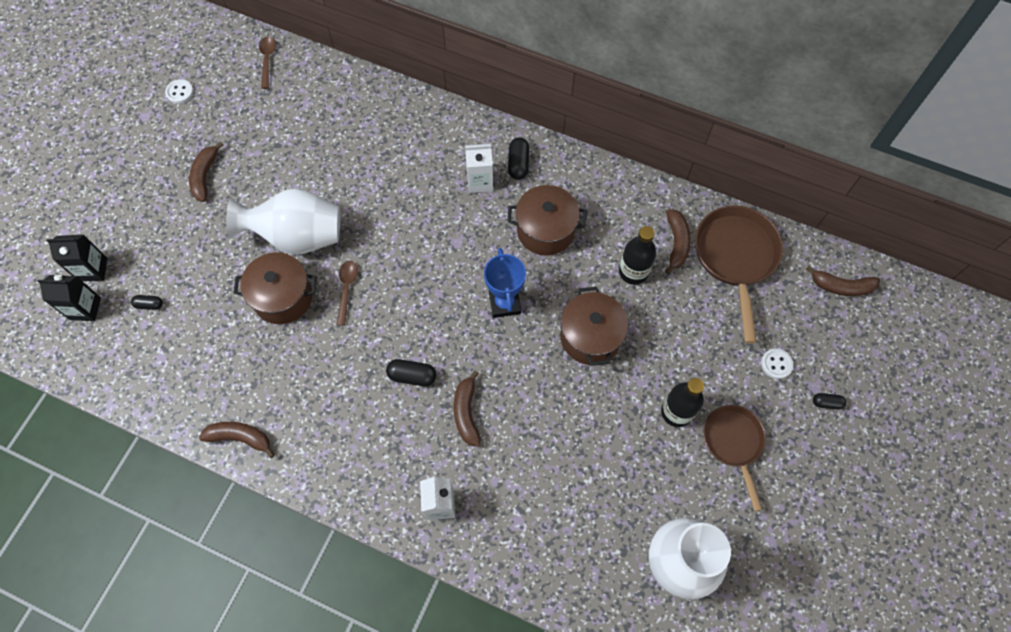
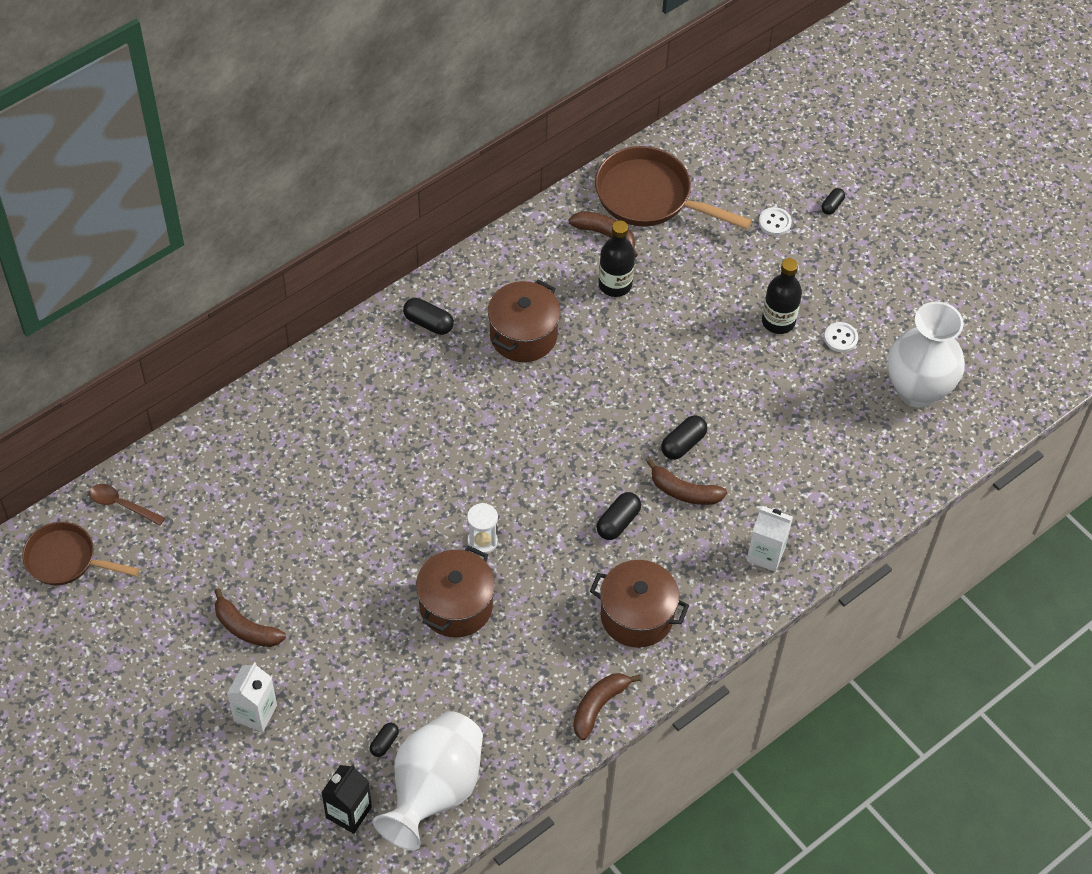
camera: 65 degrees left, 10 degrees down
(93, 269) = (300, 788): black carton -> none
(180, 92) = (104, 614): white button -> white button (840, 338)
(297, 236) = (388, 564): white vase -> white vase (434, 790)
(347, 289) = (482, 541): brown spoon -> white hourglass
(480, 181) = (428, 366): white carton -> white carton (255, 713)
(504, 303) = (584, 407): blue trophy -> none
(511, 391) = (683, 444): none -> black capsule
(590, 337) = (663, 352): brown pot -> brown pot (637, 616)
(733, 443) = (831, 294): brown pan -> brown pan (66, 559)
(841, 286) = (727, 134): brown banana -> none

